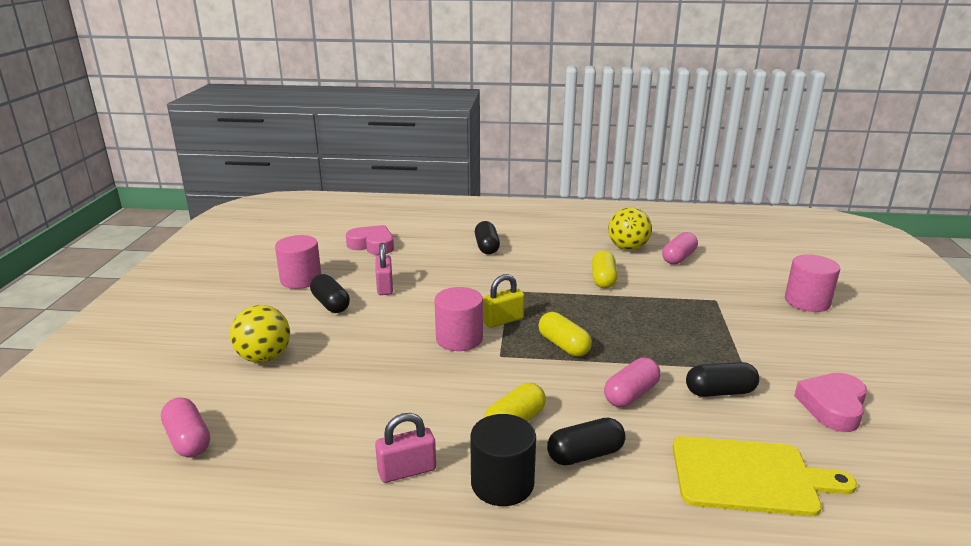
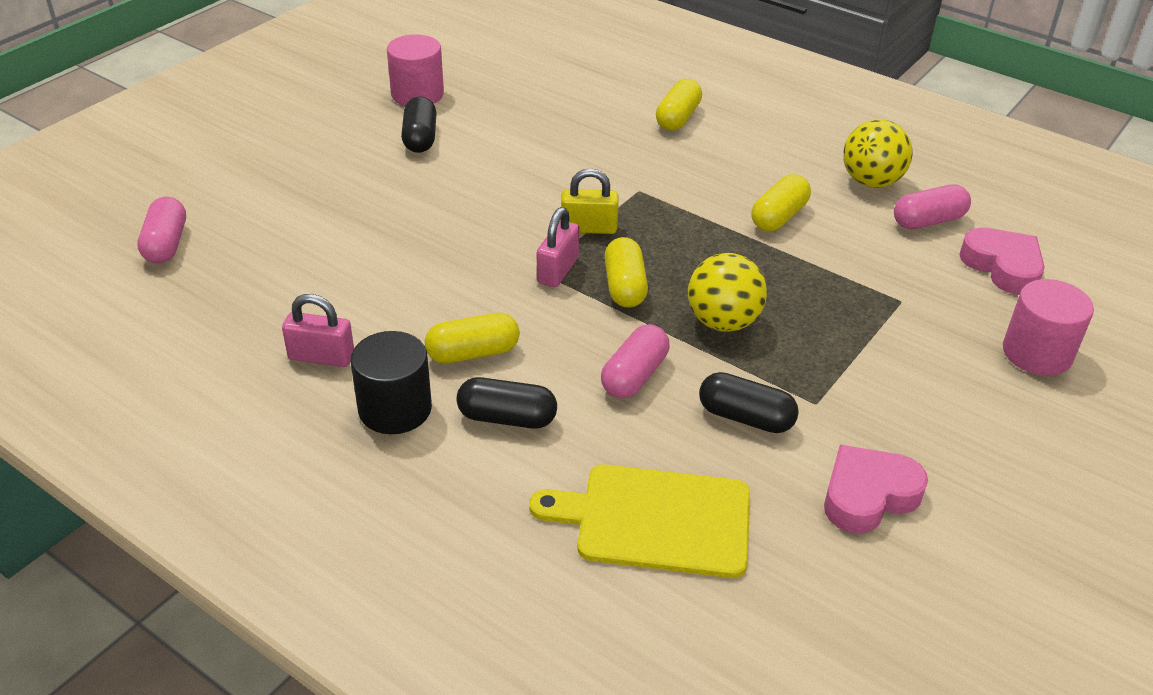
camera: 30 degrees right, 15 degrees up
(264, 357) = (300, 181): yellow ball -> yellow ball (723, 322)
(372, 245) = (540, 70): pink heart -> pink heart (1002, 266)
(385, 287) = (499, 135): pink padlock -> pink padlock (557, 270)
(459, 339) = (515, 233): pink cylinder -> none
(487, 247) = (678, 118): black capsule -> yellow capsule
(631, 394) = (634, 376): pink capsule -> pink capsule turned 45 degrees counterclockwise
(749, 476) = (656, 520): yellow cutting board -> yellow cutting board turned 150 degrees clockwise

